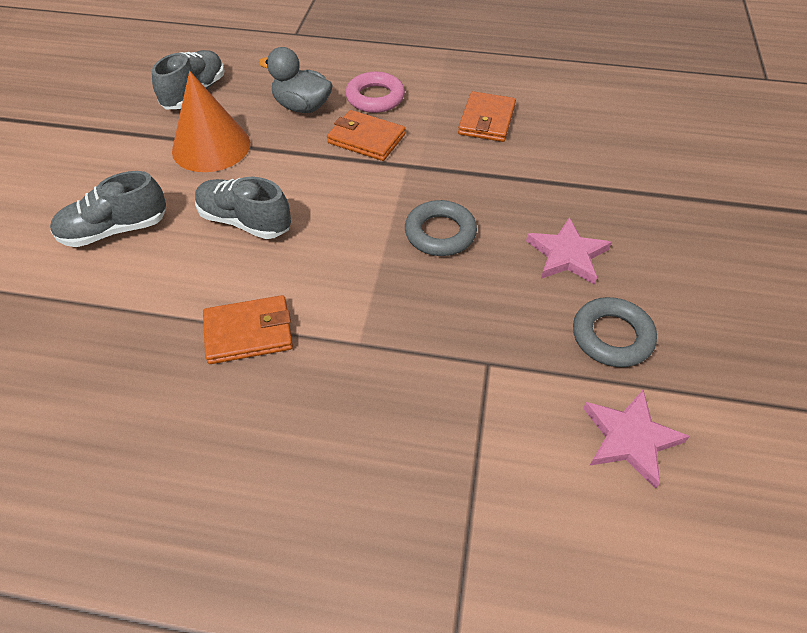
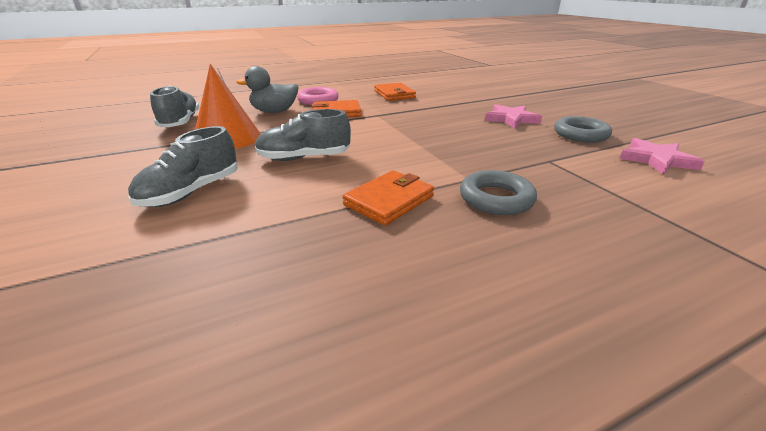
camera: 35 degrees left, 20 degrees down
(440, 233) = (437, 129): grey ring -> grey ring (496, 198)

